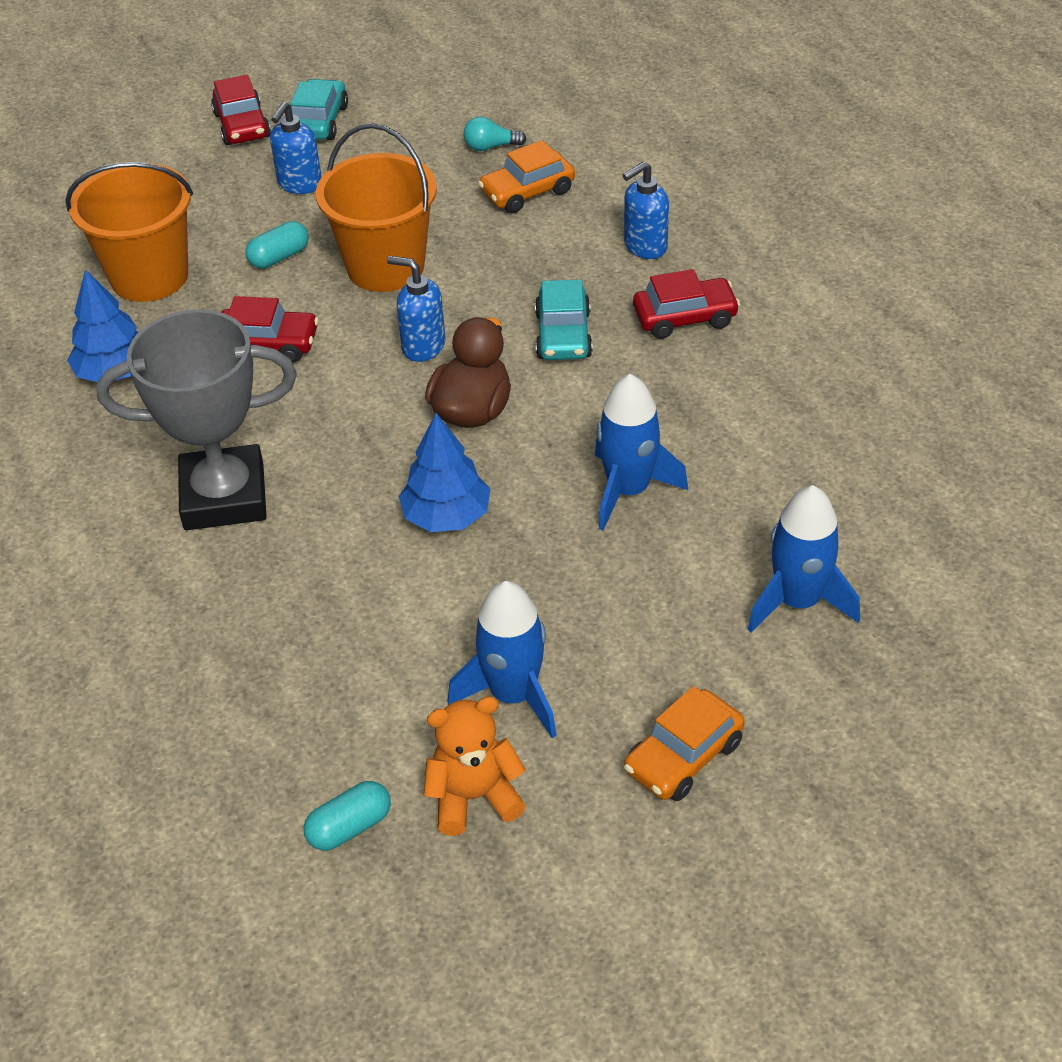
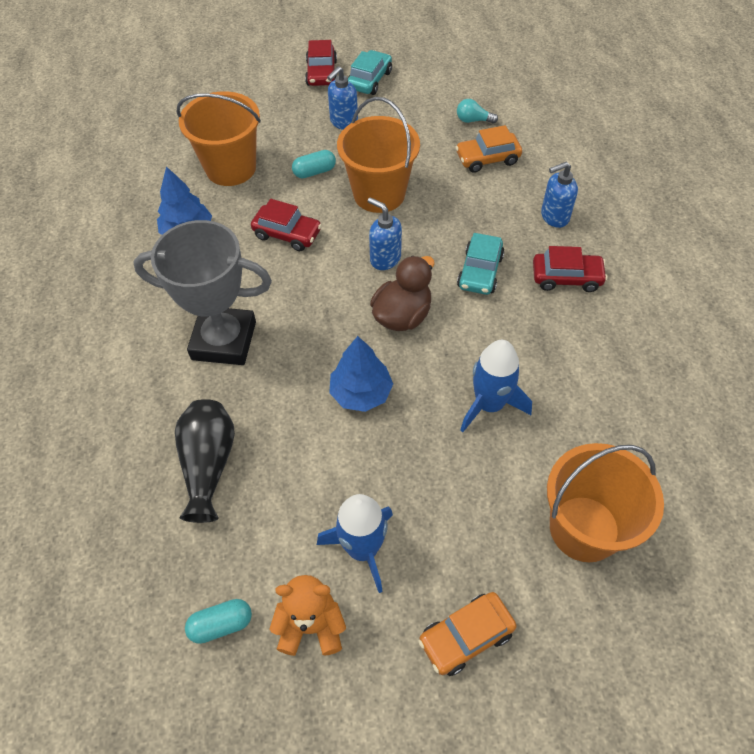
camera: 15 degrees right, 10 degrees up
(260, 650) = (208, 465): none -> black vase
(798, 601) = (584, 528): blue rocket -> orange bucket

